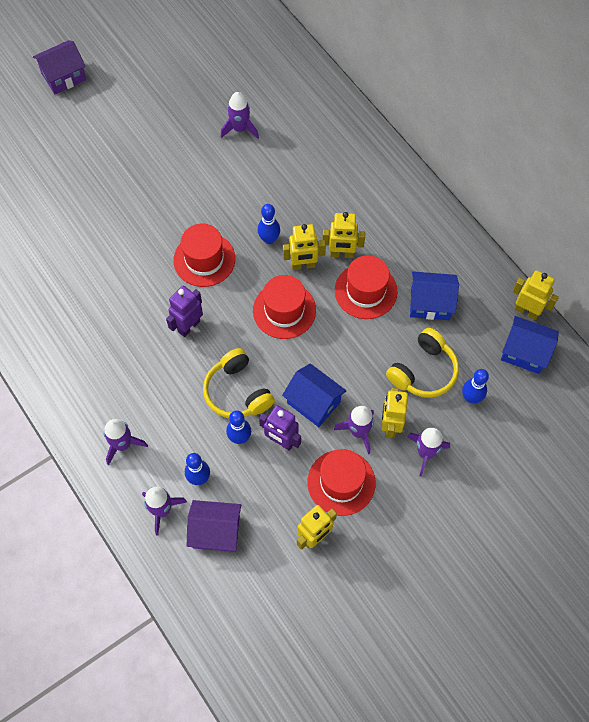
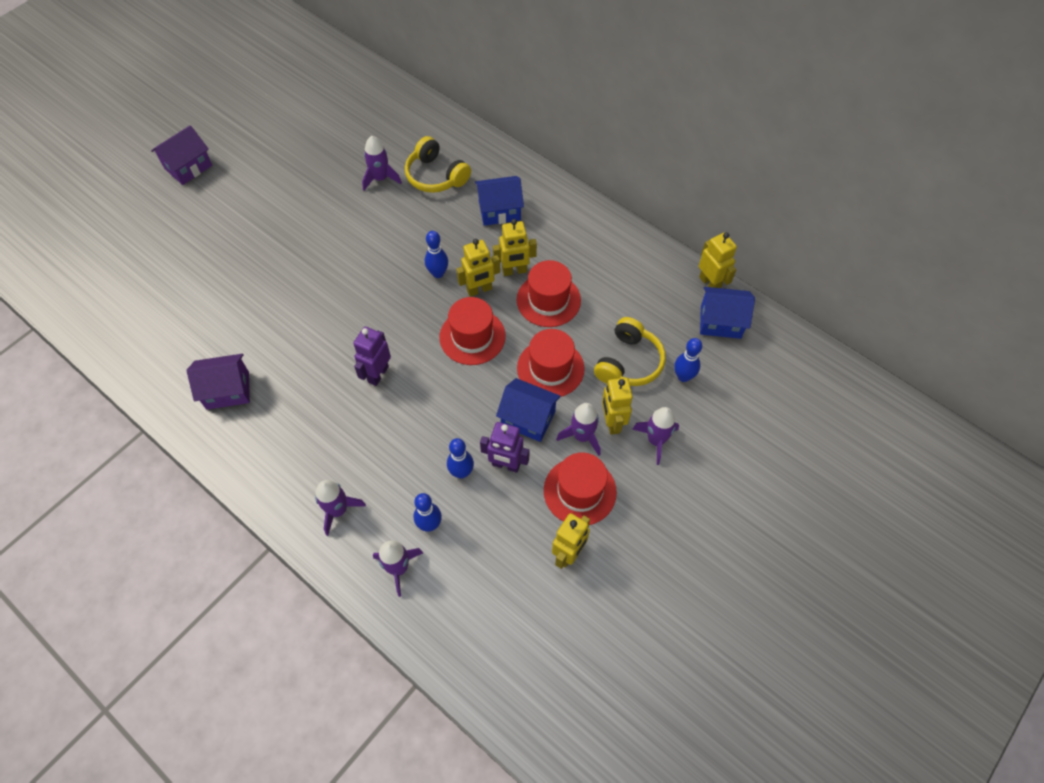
camera: 15 degrees left, 5 degrees down
(204, 259) = (377, 306): red hat -> red hat (550, 368)
(216, 531) = (463, 576): purple house -> purple house (227, 390)
(237, 392) = (446, 427): yellow headphones -> yellow headphones (436, 176)
(430, 303) = (615, 298): blue house -> blue house (499, 211)
(527, 311) = (709, 283): yellow robot -> yellow robot turned 45 degrees clockwise

